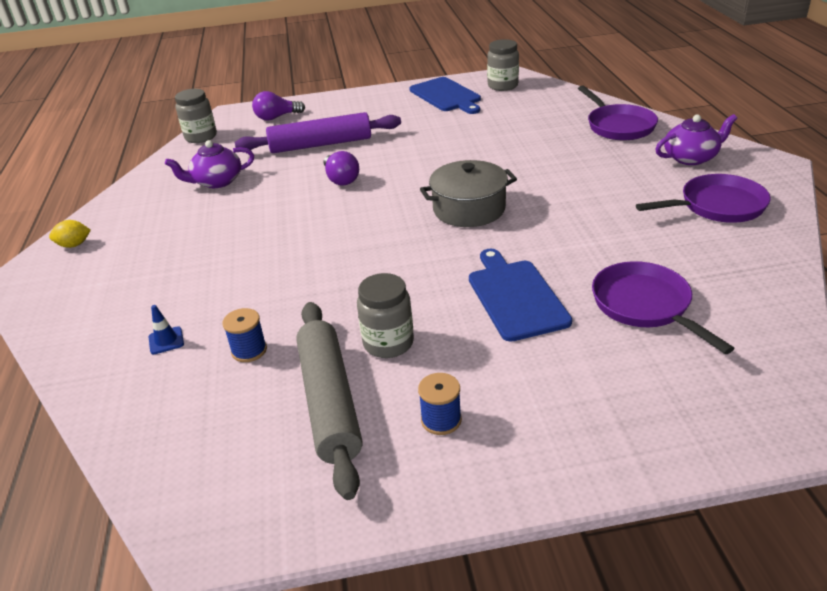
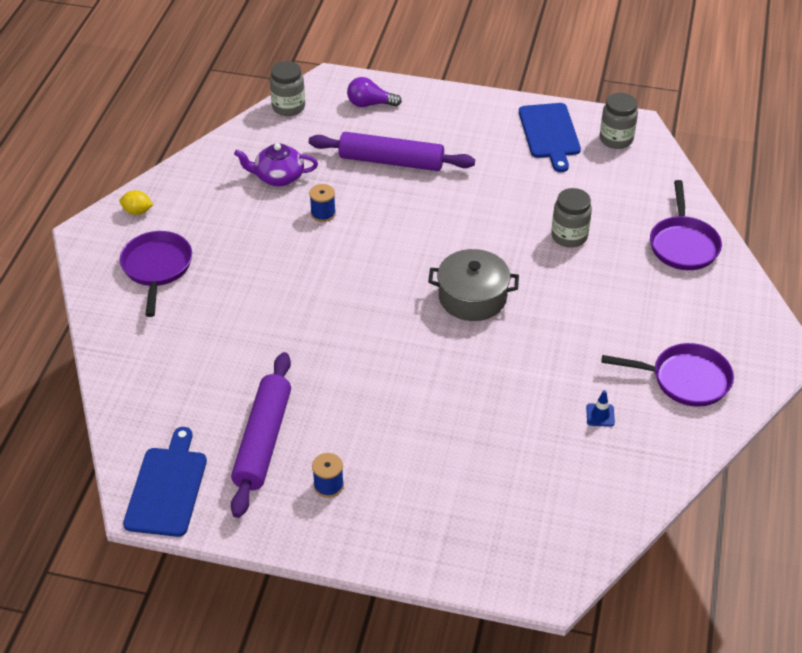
camera: 20 degrees right, 10 degrees up
(166, 340) = (174, 341): blue traffic cone -> blue traffic cone (600, 415)
(249, 350) = (228, 374): blue spool -> blue spool (323, 213)
(330, 402) = (263, 440): grey rolling pin -> purple rolling pin
(341, 179) = (385, 216): purple light bulb -> none
(388, 343) = (329, 408): grey jar -> grey jar (569, 236)
(515, 296) = (448, 404): blue cutting board -> blue cutting board (167, 488)
(645, 306) = (539, 453): purple pan -> purple pan (157, 268)
(691, 158) = (715, 314): purple teapot -> none

